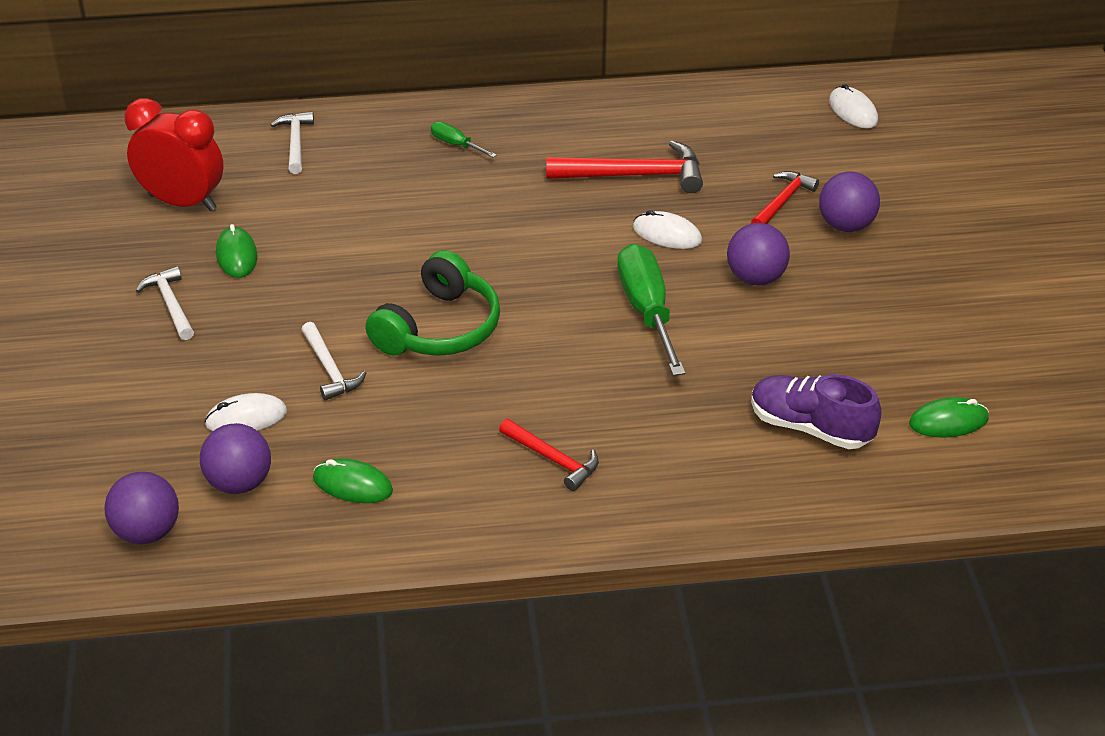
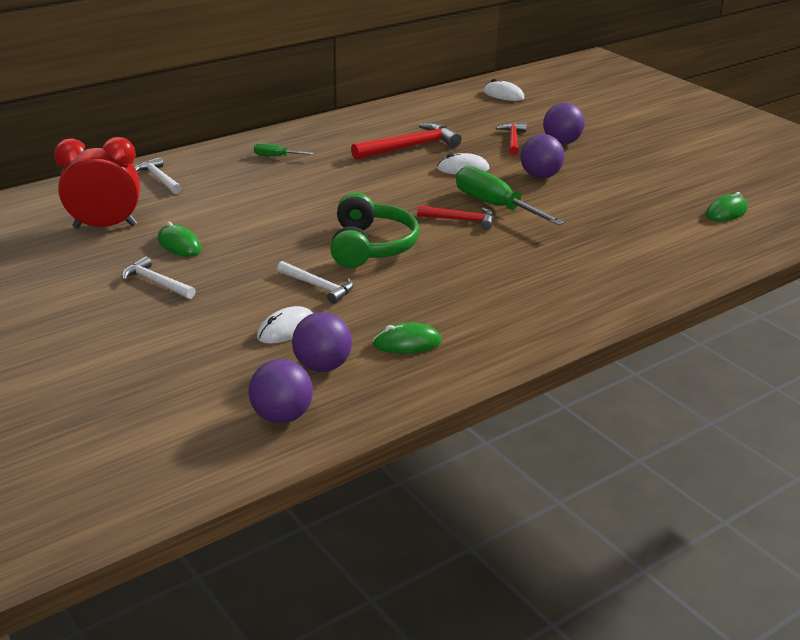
camera: 30 degrees left, 10 degrees down
(553, 459) = (525, 291): red hammer -> red hammer (461, 220)
(810, 427) = (657, 234): purple shoe -> none

